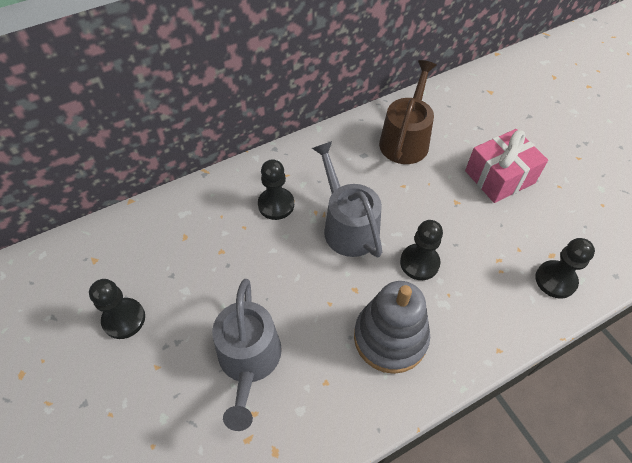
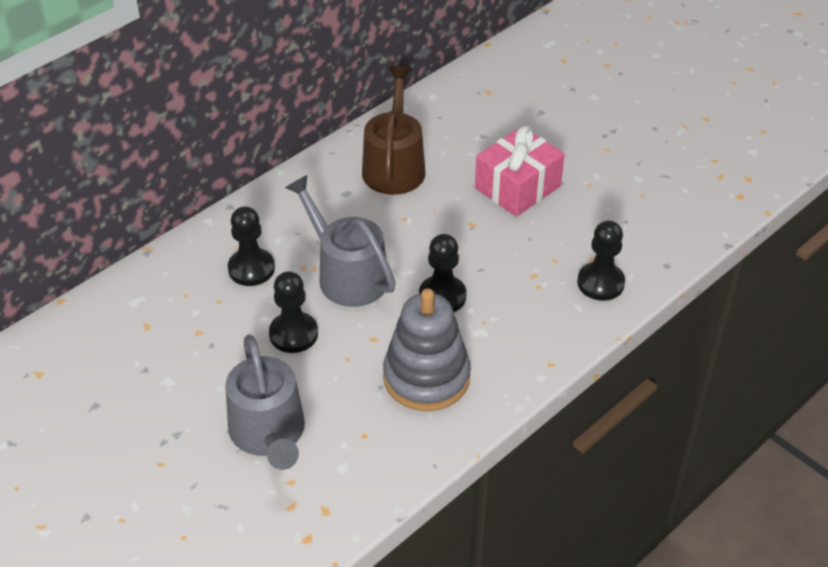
camera: 15 degrees left, 10 degrees down
(124, 319) = (102, 425): black pawn -> black pawn (293, 334)

